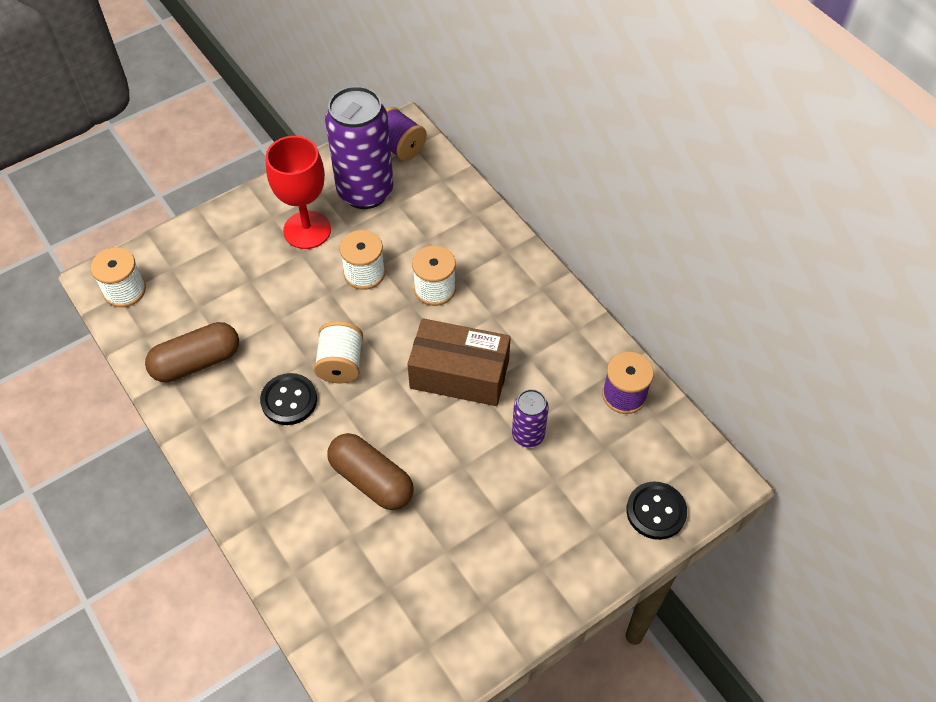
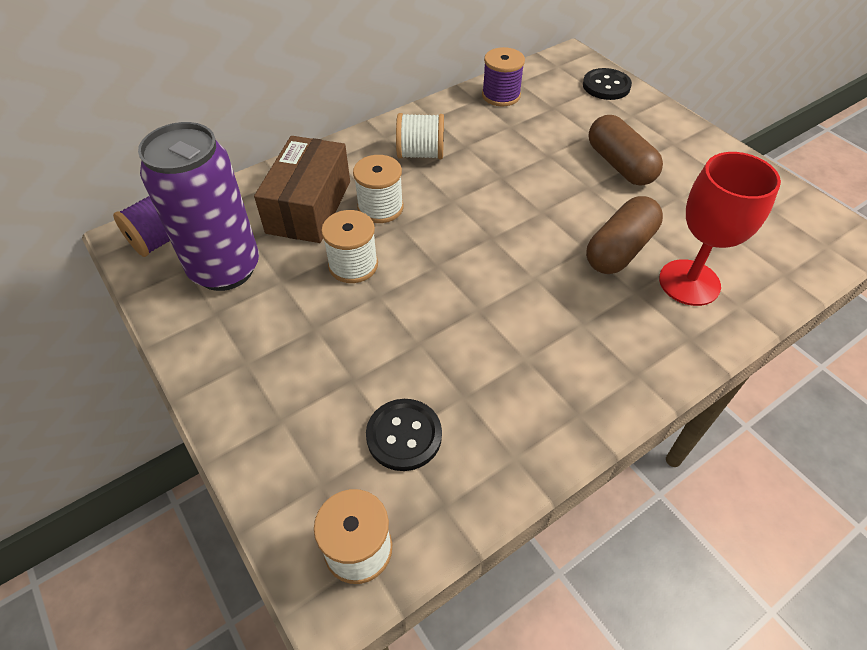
camera: 90 degrees left, 5 degrees down
(196, 362) = (487, 428): brown capsule -> brown capsule (619, 165)
(289, 400) = (534, 323): black button -> black button (404, 436)
(307, 230) = (276, 323): red goblet -> red goblet (689, 282)
(341, 364) = (481, 280): white spool -> white spool (420, 154)
(459, 374) = (488, 189): brown box -> brown box (309, 207)
(528, 435) = (549, 148): purple can -> none

